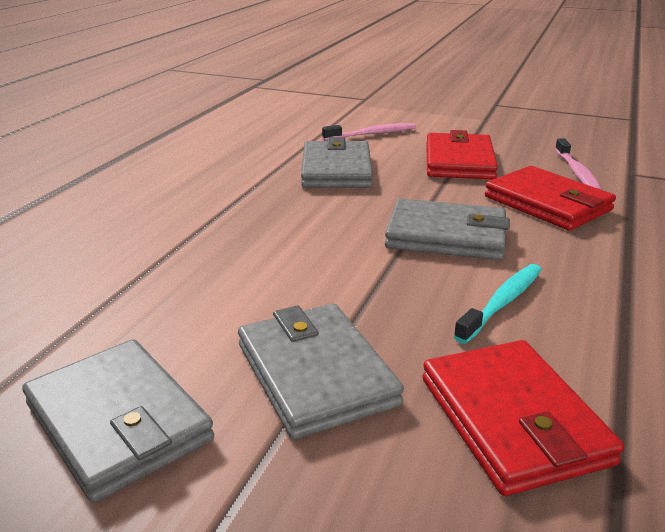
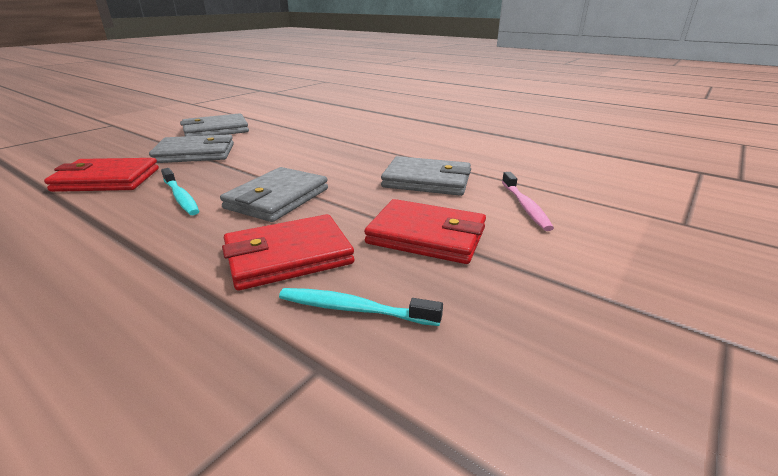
camera: 105 degrees right, 0 degrees up
(577, 172) = (354, 309): pink toothbrush -> turquoise toothbrush

